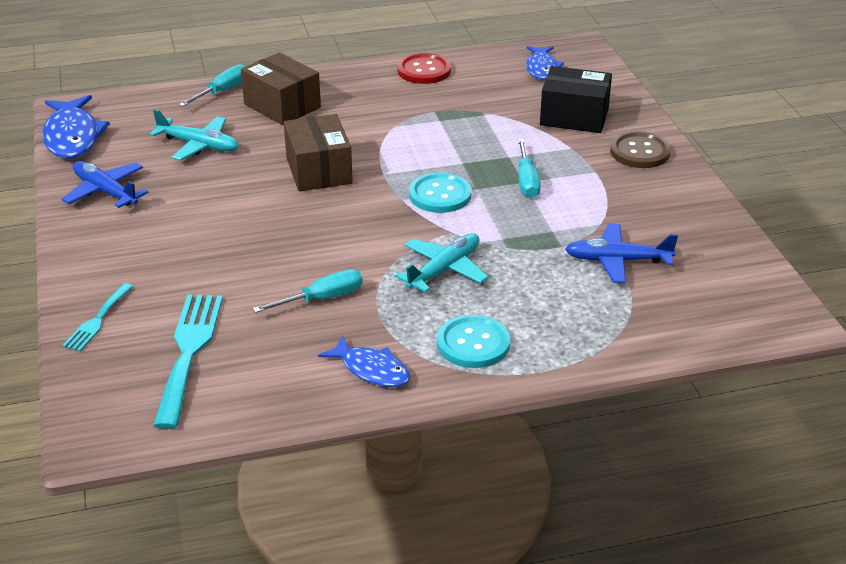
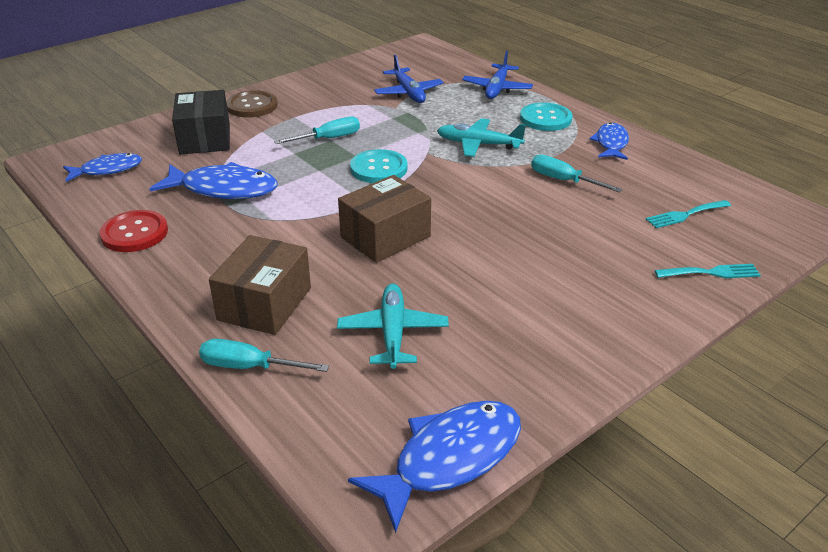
camera: 115 degrees left, 0 degrees up
(106, 192) = (538, 362): blue plane -> blue plane (497, 88)
(189, 352) = (685, 215): turquoise fork -> turquoise fork, size x0.55
(464, 113) = (224, 189): none -> blue fish

